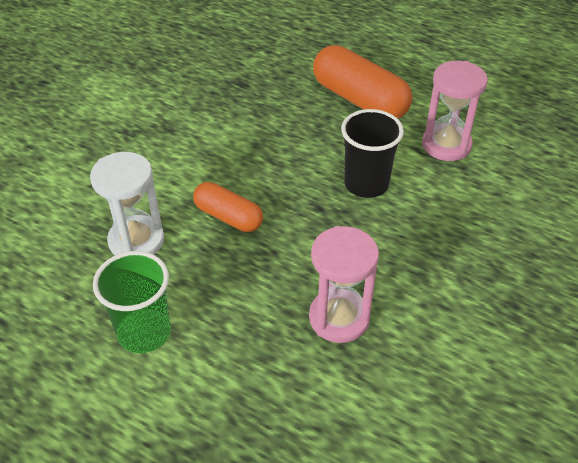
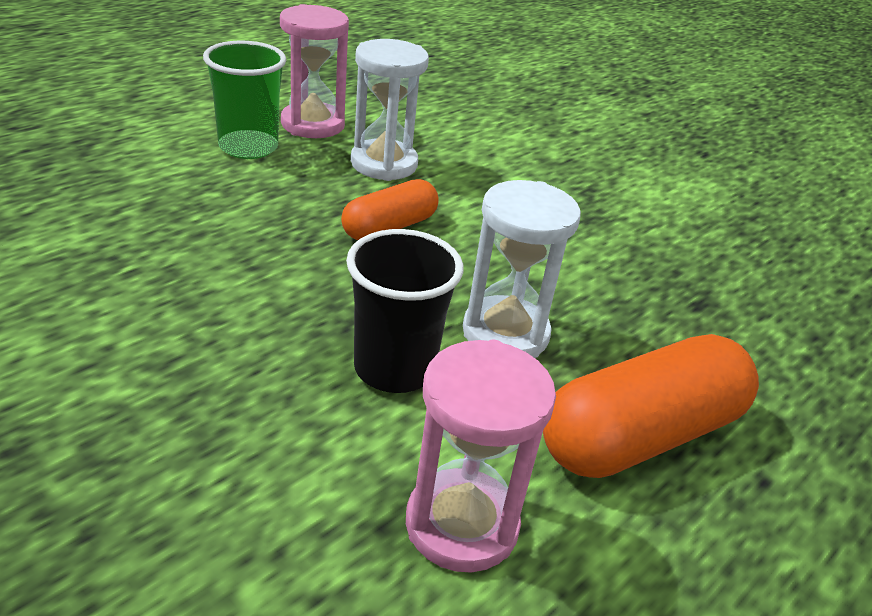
camera: 100 degrees right, 10 degrees down
(311, 149) = (505, 333): none -> white hourglass
(339, 318) = (154, 266): pink hourglass -> pink hourglass (312, 124)

